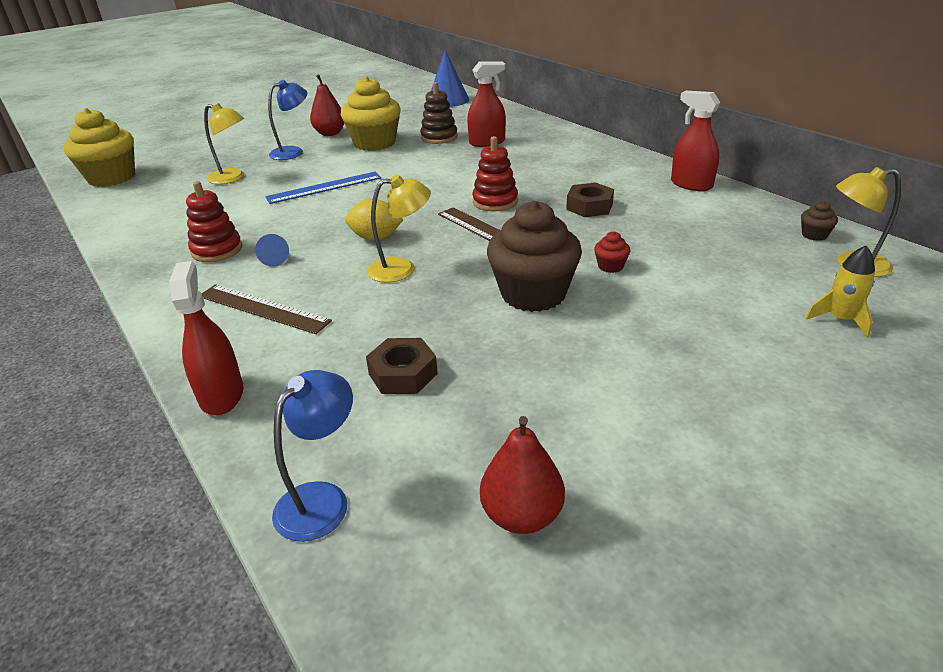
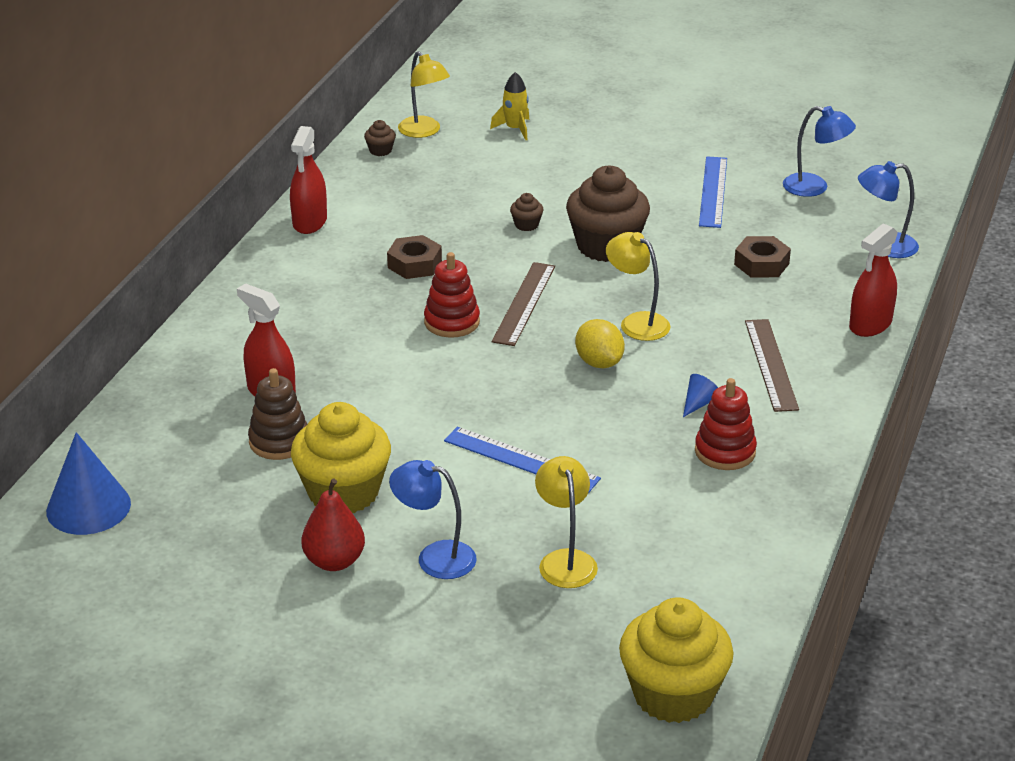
camera: 125 degrees left, 0 degrees up
(521, 515) = (814, 187): red pear -> blue lamp
(585, 408) = (713, 191): none -> blue ruler
(610, 266) = (526, 225): red cupcake -> brown cupcake

